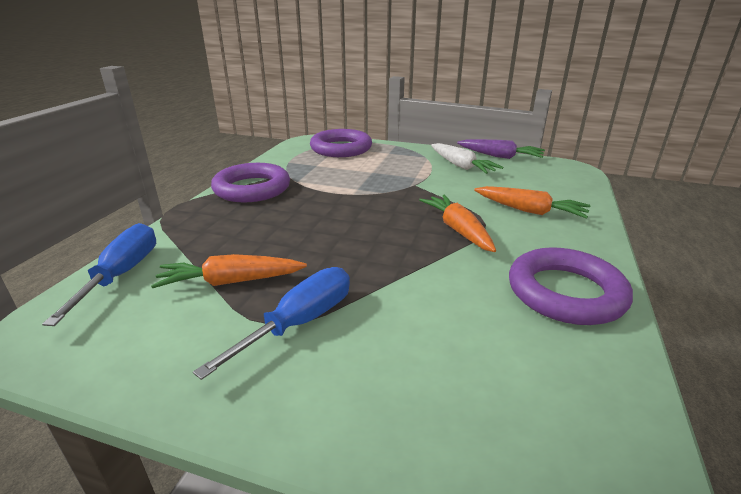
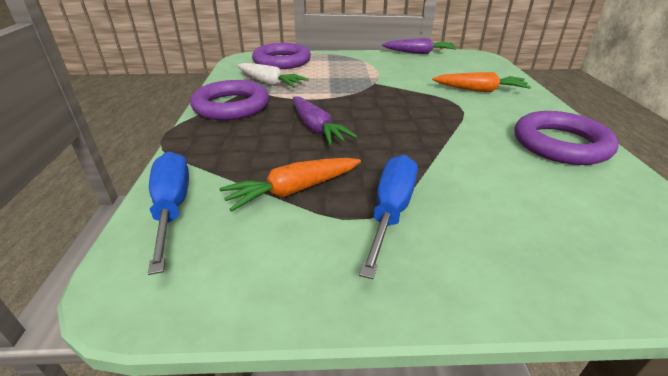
camera: 20 degrees left, 5 degrees up
(309, 224) = (316, 128): none -> purple carrot
(458, 230) = (443, 113): orange carrot -> none
(461, 166) = (397, 63): white carrot -> white carrot (269, 83)

